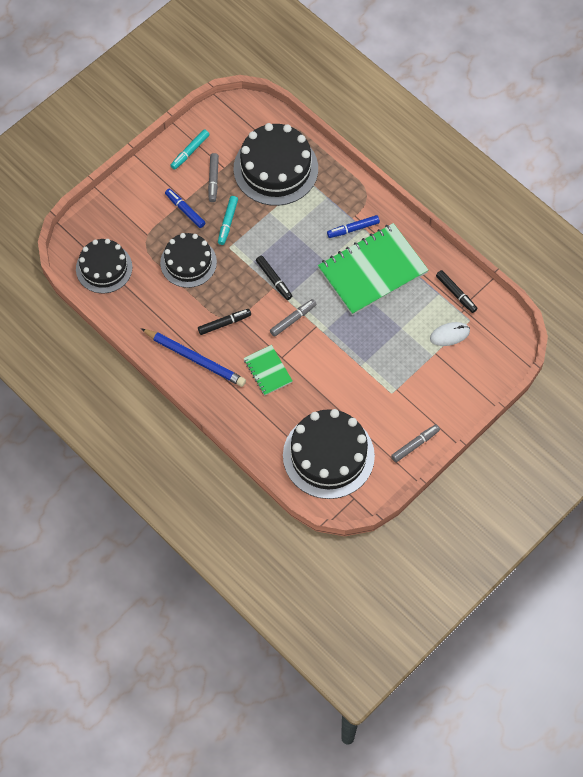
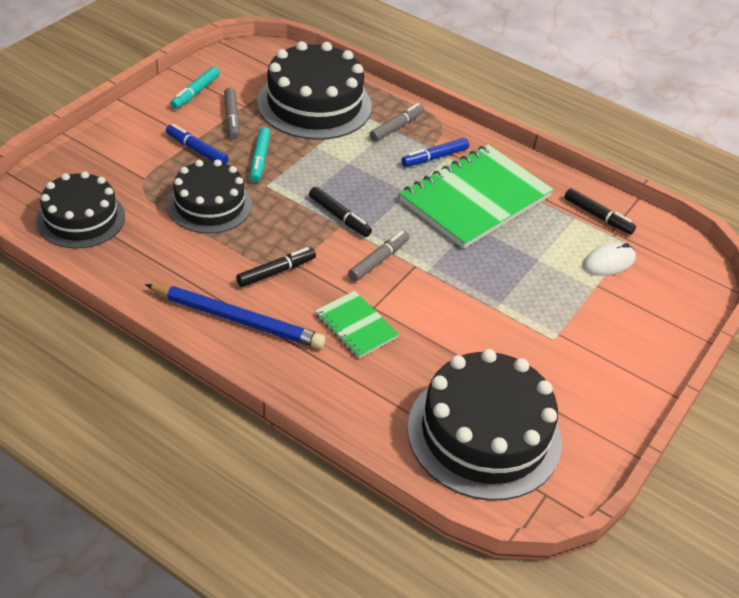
camera: 15 degrees left, 20 degrees down
(415, 445) = (615, 405): grey marker -> grey marker (396, 127)

